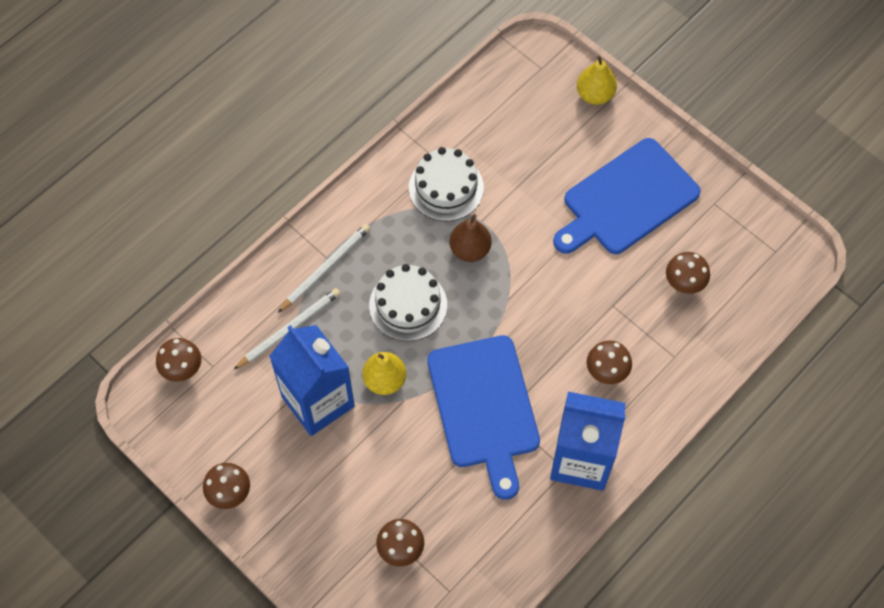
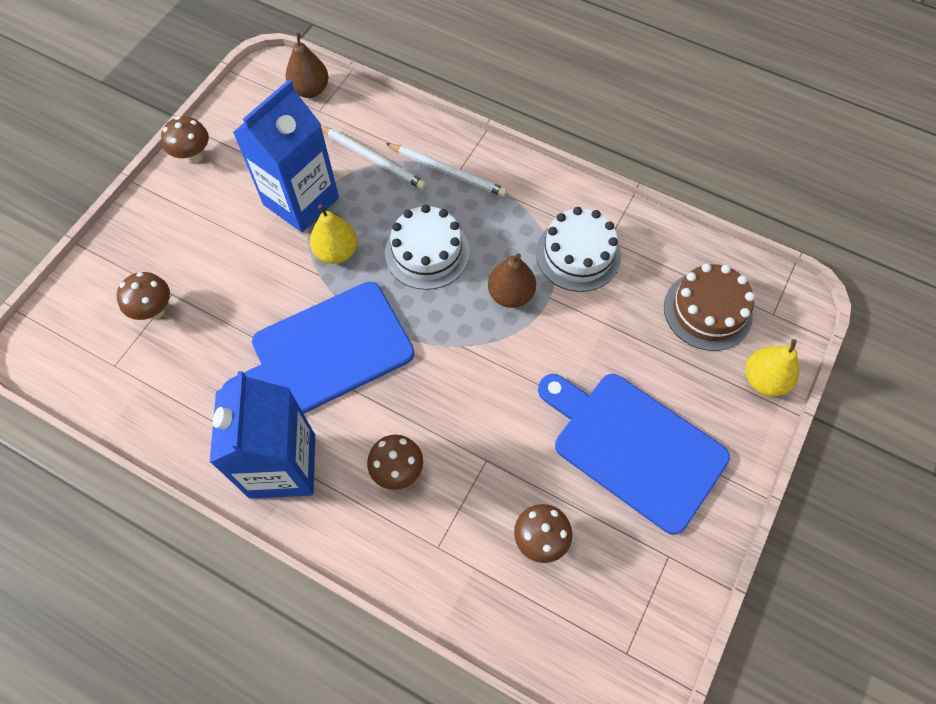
camera: 75 degrees right, 0 degrees up
(183, 370) = (310, 90): brown mushroom -> brown pear
(526, 111) = (707, 311): none -> brown cake

